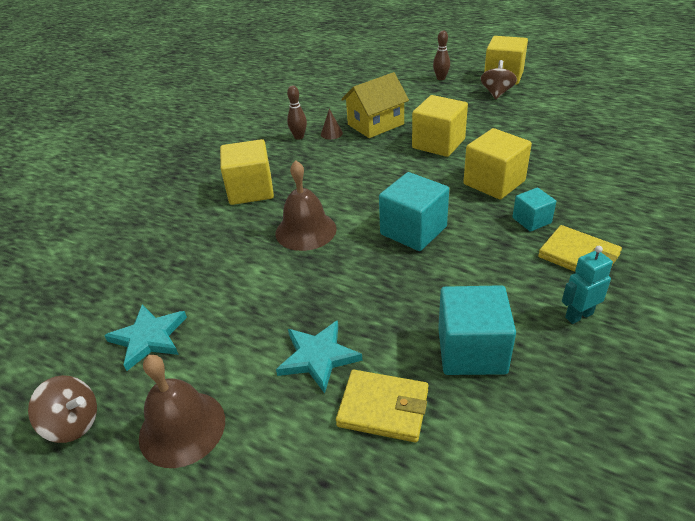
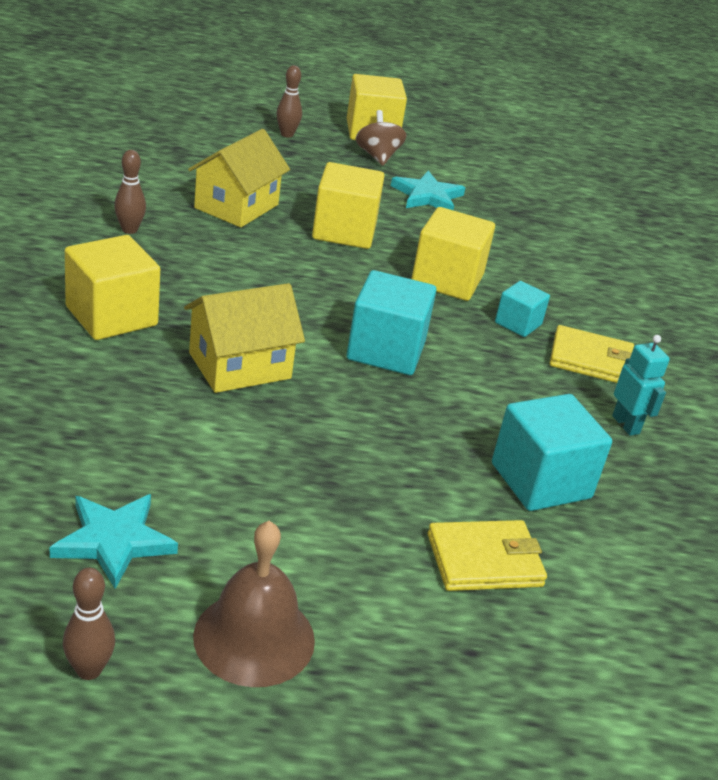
camera: 35 degrees left, 5 degrees down
(73, 423) = (89, 670): brown spinning top -> brown bowling pin
(305, 230) = (240, 366): brown bell -> yellow house
(318, 357) = (370, 520): turquoise star -> turquoise star (427, 196)
(331, 133) = (178, 223): brown cone -> none
(578, 315) = (626, 425): turquoise robot -> turquoise robot turned 120 degrees clockwise

